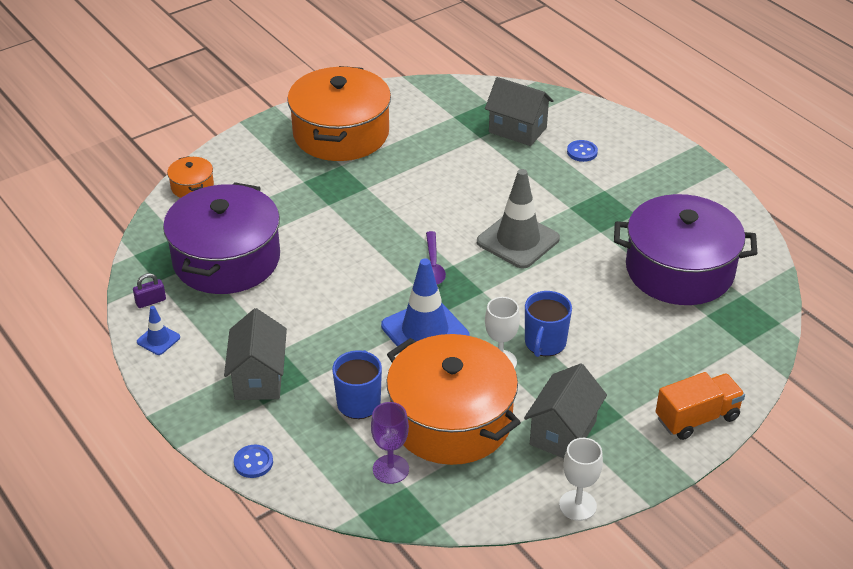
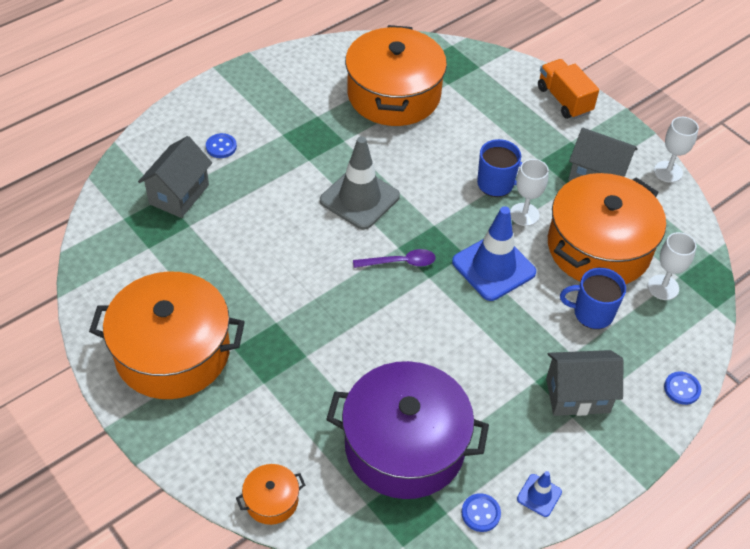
camera: 95 degrees left, 10 degrees up
(151, 301) = (480, 513): purple padlock -> blue button
(390, 469) = (663, 287): purple goblet -> white goblet
(679, 270) = (393, 94): purple pot -> orange pot

